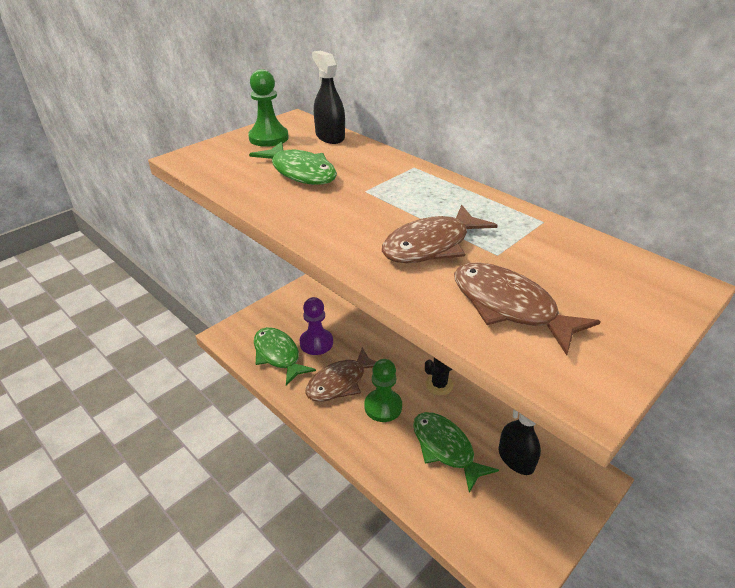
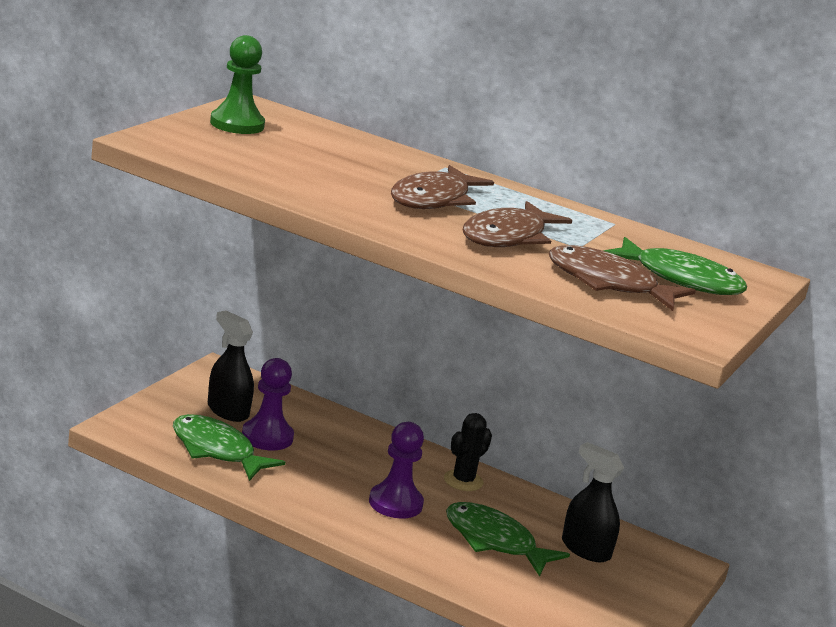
camera: 20 degrees left, 15 degrees down
(301, 172) = (311, 164): green fish -> green fish (681, 279)
(330, 137) = (317, 128): black spray bottle -> black spray bottle (228, 411)
(340, 382) = (323, 479): brown fish -> brown fish (433, 199)
(383, 406) = (395, 503): green pawn -> purple pawn

